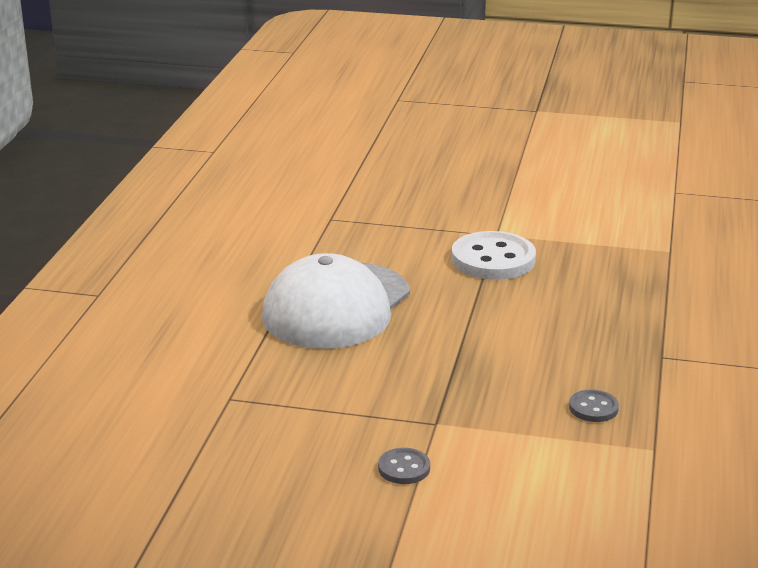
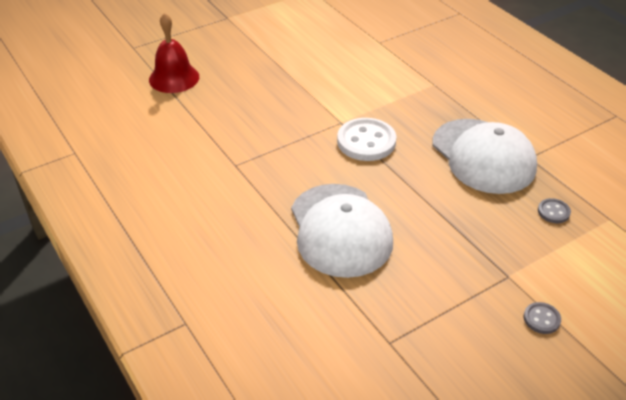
camera: 45 degrees left, 15 degrees up
(393, 135) = (174, 78): none -> red bell
(604, 329) = (483, 156): none -> white cap

